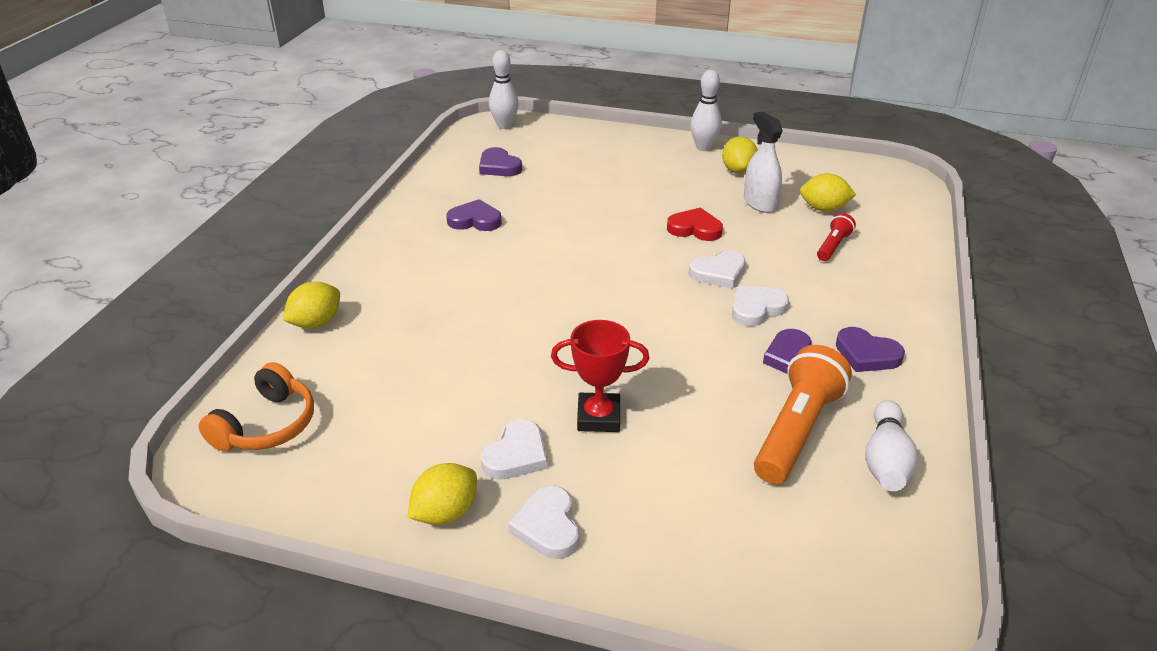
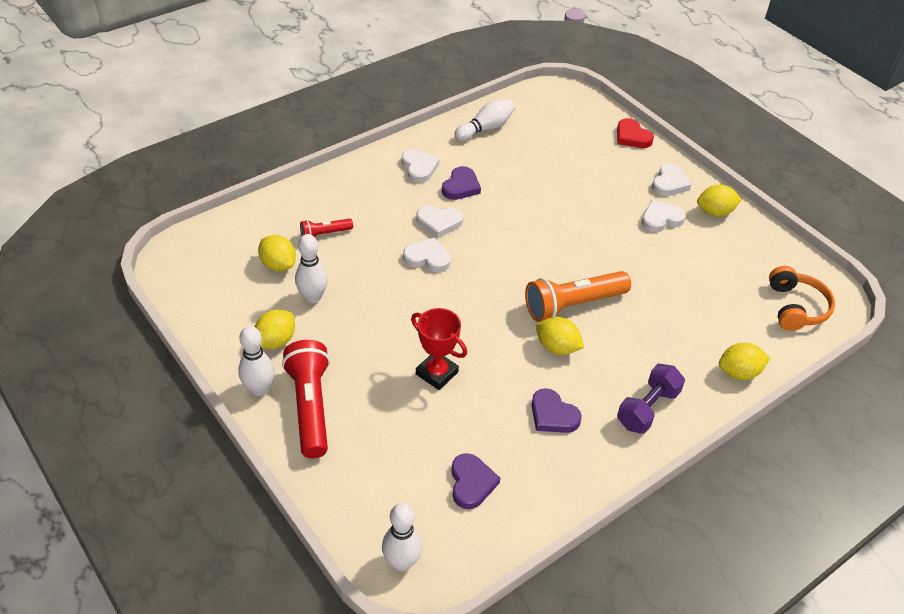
camera: 145 degrees left, 10 degrees up
(267, 425) = (795, 307): orange headphones -> orange headphones turned 120 degrees clockwise
(395, 257) = (647, 409): none -> purple dumbbell
(516, 263) = (557, 347): none -> yellow lemon
(598, 417) = (601, 214): red trophy -> red trophy (437, 373)
(657, 154) = (310, 407): none -> red flashlight
(695, 229) = (393, 302): red heart -> red heart (632, 137)
(759, 203) = (313, 297): white spray bottle -> white bowling pin
(796, 430) = (508, 158): orange flashlight -> orange flashlight (573, 305)
(866, 354) = (419, 168): purple heart -> white heart

